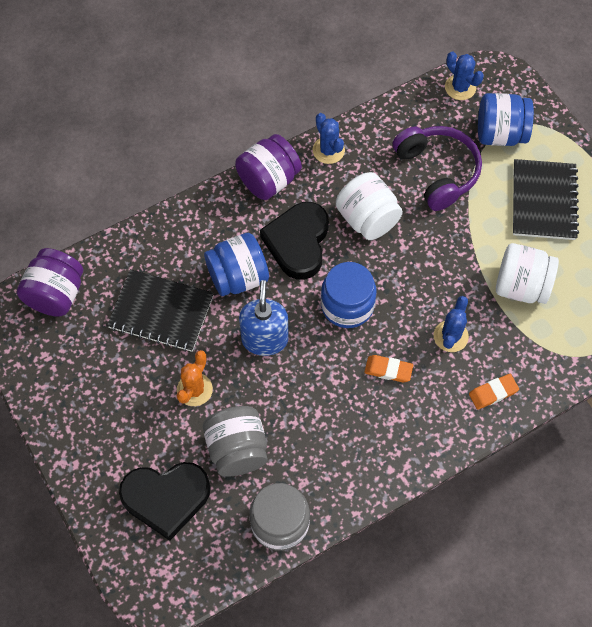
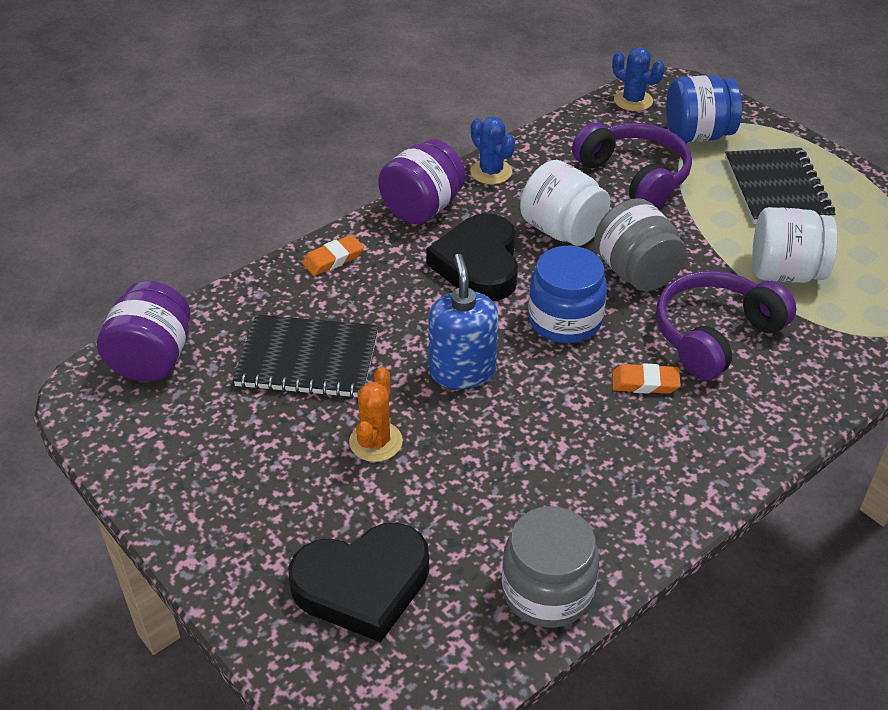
camera: 10 degrees left, 20 degrees down
(237, 449) = (457, 506): grey jar -> grey jar (636, 272)
(238, 277) = (407, 309): blue jar -> none
(450, 336) = (715, 335): blue cactus -> purple headphones
(493, 393) = (797, 389): orange eraser -> orange eraser (333, 259)

